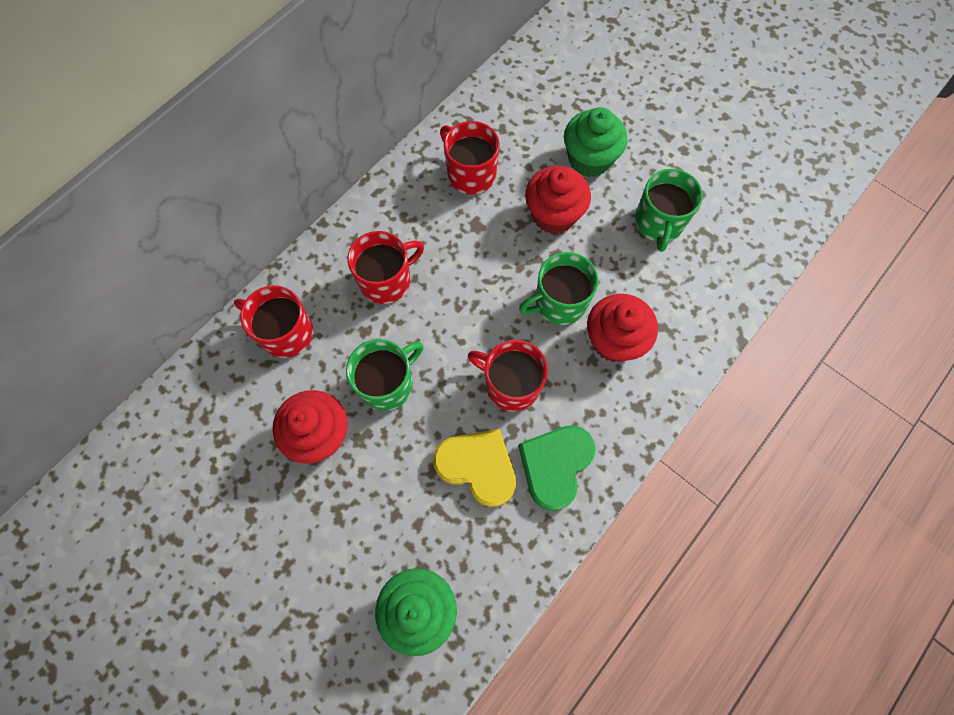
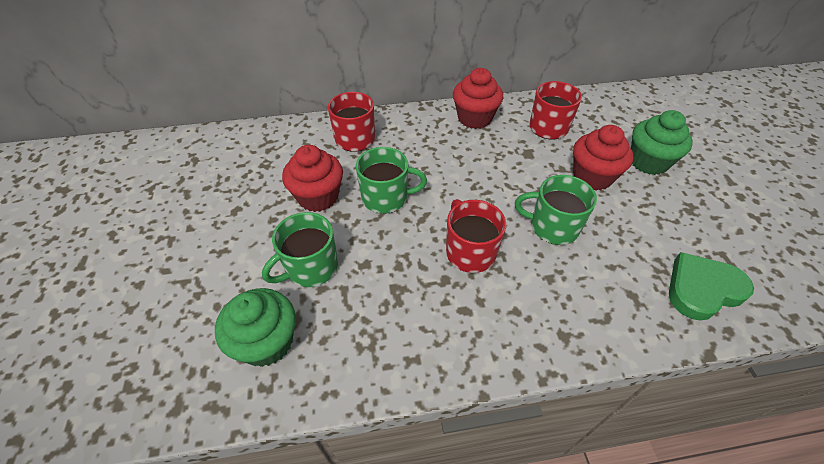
camera: 40 degrees right, 20 degrees down
(386, 280) = (440, 148): red mug -> none
(477, 467) = (397, 284): yellow heart -> none
(555, 465) = (456, 326): green heart -> green heart (702, 289)
(614, 340) = (579, 277): red cupcake -> red cupcake (474, 118)
(659, 223) = (682, 227): green mug -> green mug (310, 267)

